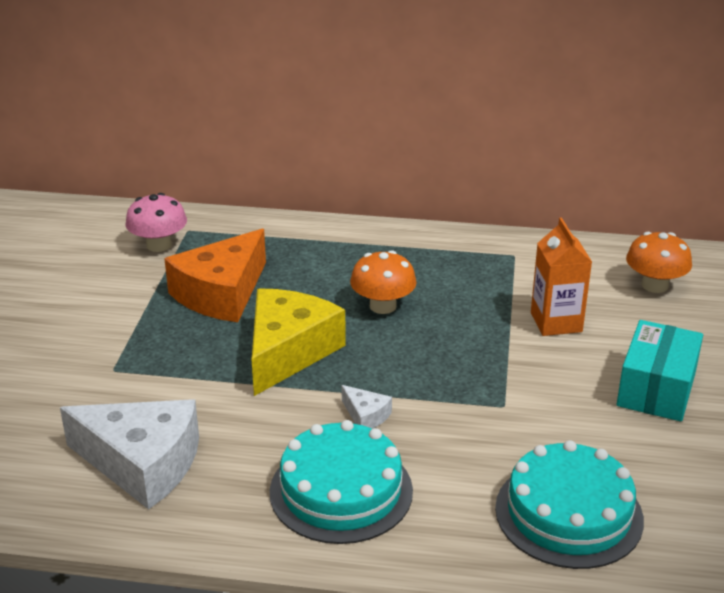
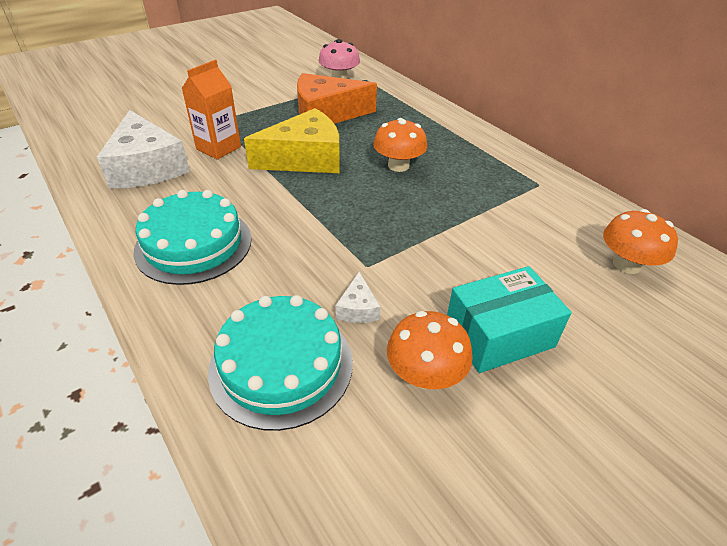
camera: 45 degrees right, 10 degrees up
(365, 416) = (280, 215): white cheese -> white cheese (357, 308)
(556, 322) = (497, 240): orange carton -> orange carton (218, 148)
(656, 447) = (425, 375): none -> orange mushroom

